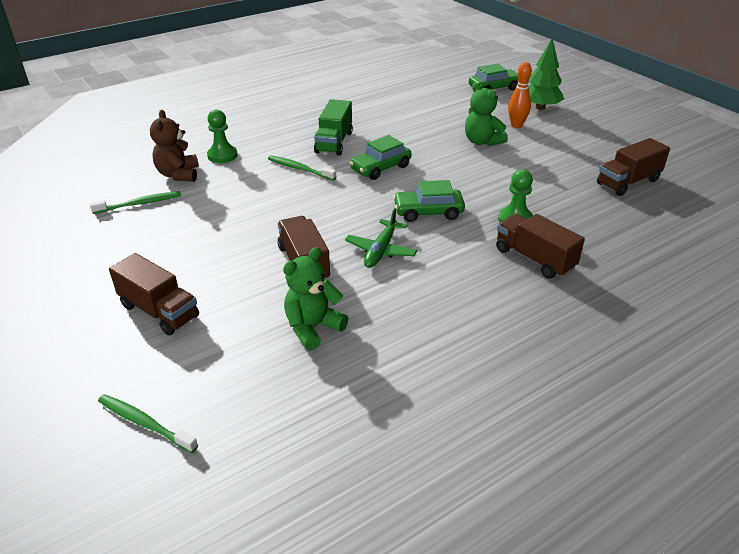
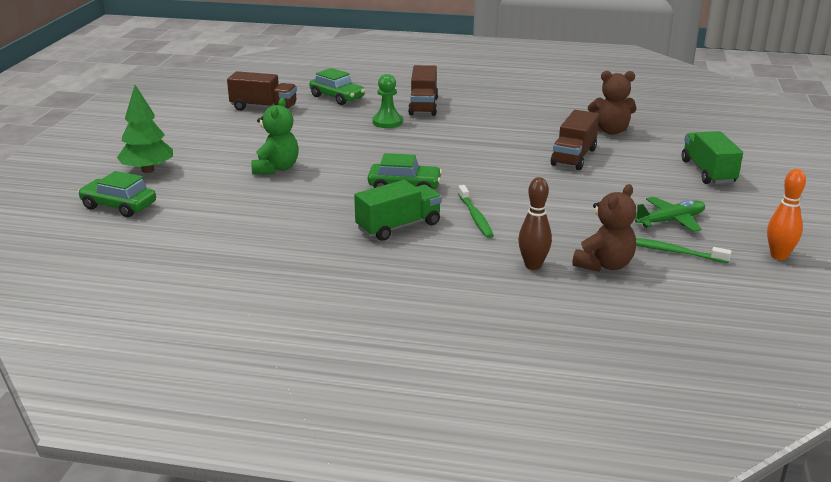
camera: 135 degrees left, 10 degrees down
(145, 423) = (748, 134): green toothbrush -> none
(159, 311) = (708, 172): brown truck -> green truck
(222, 155) = (533, 265): green pawn -> brown bowling pin
(313, 328) = (610, 131): green teddy bear -> brown teddy bear
(381, 250) = (509, 143): green plane -> green plane (670, 221)
(428, 212) = (433, 147): green car -> green car (337, 97)
(516, 125) = (214, 167): orange bowling pin -> orange bowling pin (778, 256)

